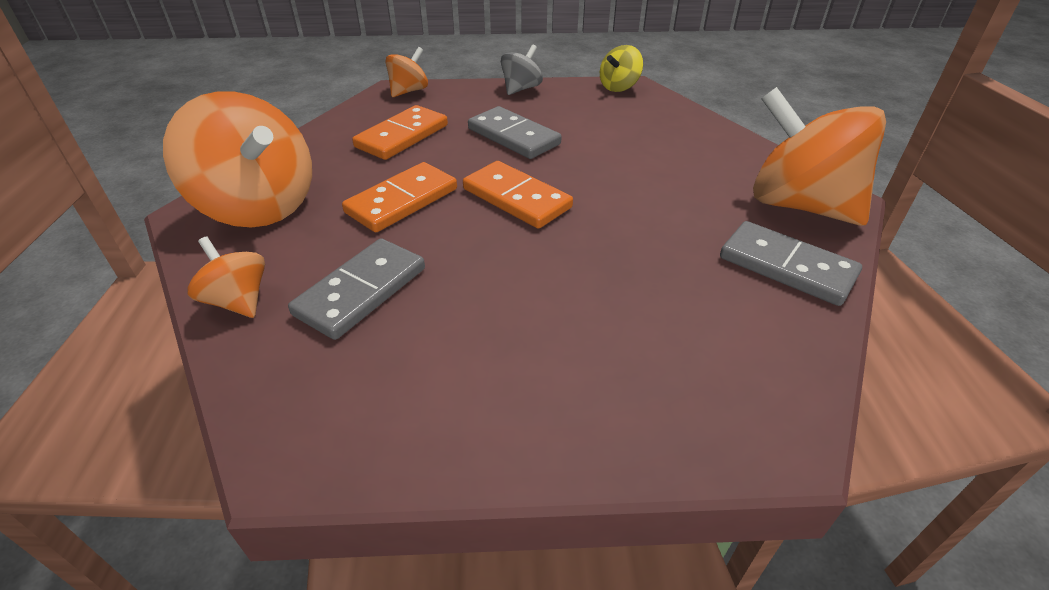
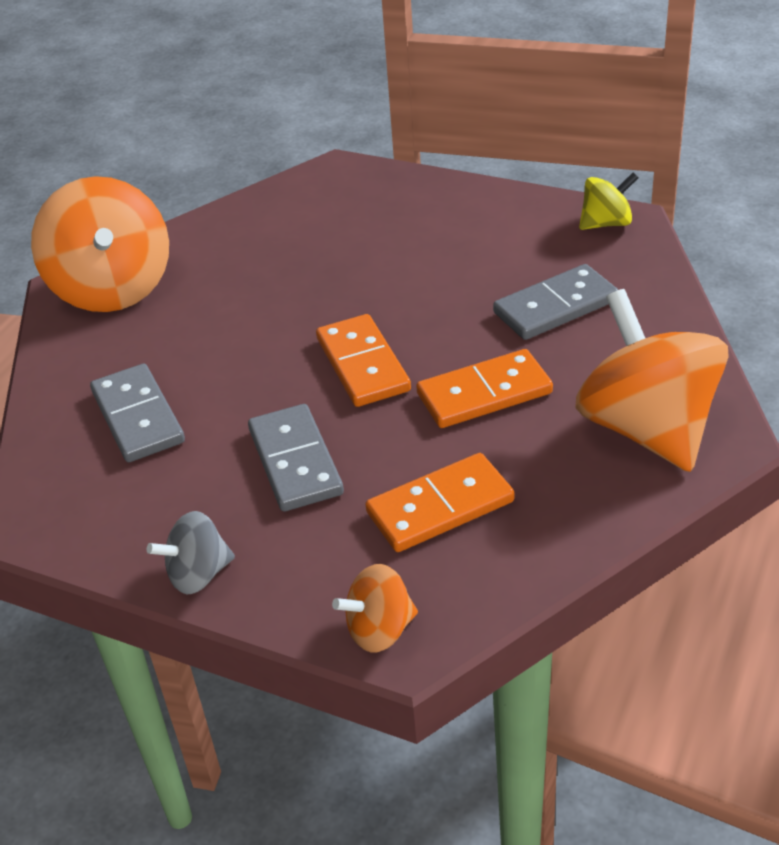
camera: 150 degrees left, 0 degrees up
(238, 301) = (663, 324): orange spinning top -> none
(619, 87) = (55, 529): yellow spinning top -> yellow spinning top (606, 223)
(787, 266) = (203, 245): grey domino -> grey domino (137, 417)

